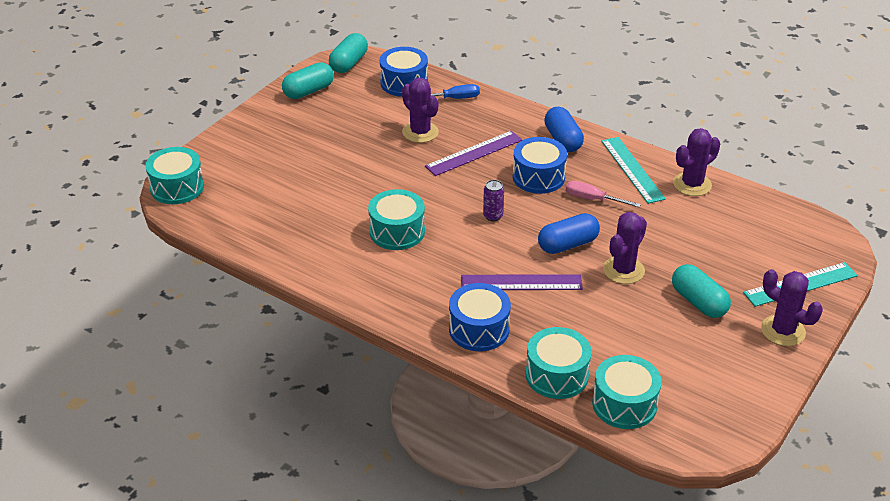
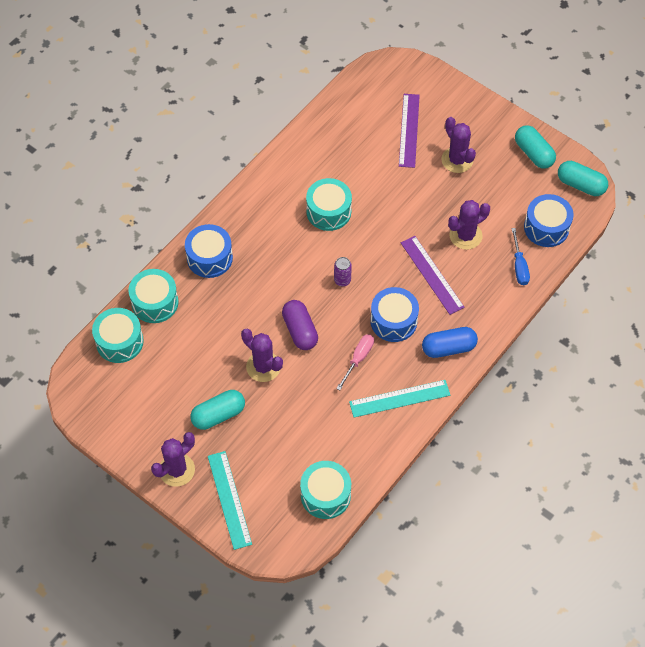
camera: 95 degrees right, 20 degrees up
(177, 187) = (397, 68): turquoise drum -> turquoise drum (325, 495)
(521, 282) = (257, 291): purple ruler -> purple ruler (409, 130)
(568, 244) = (300, 331): blue capsule -> purple capsule
(692, 184) = (373, 444): purple cactus -> purple cactus (457, 160)

